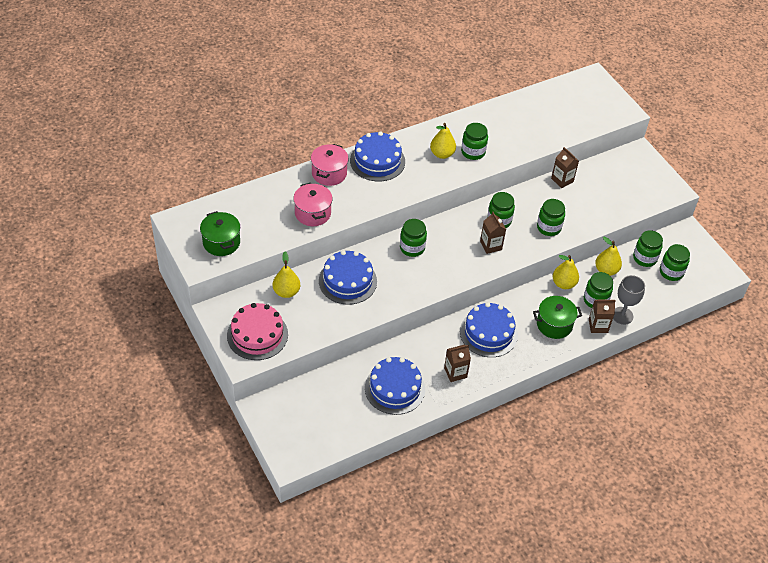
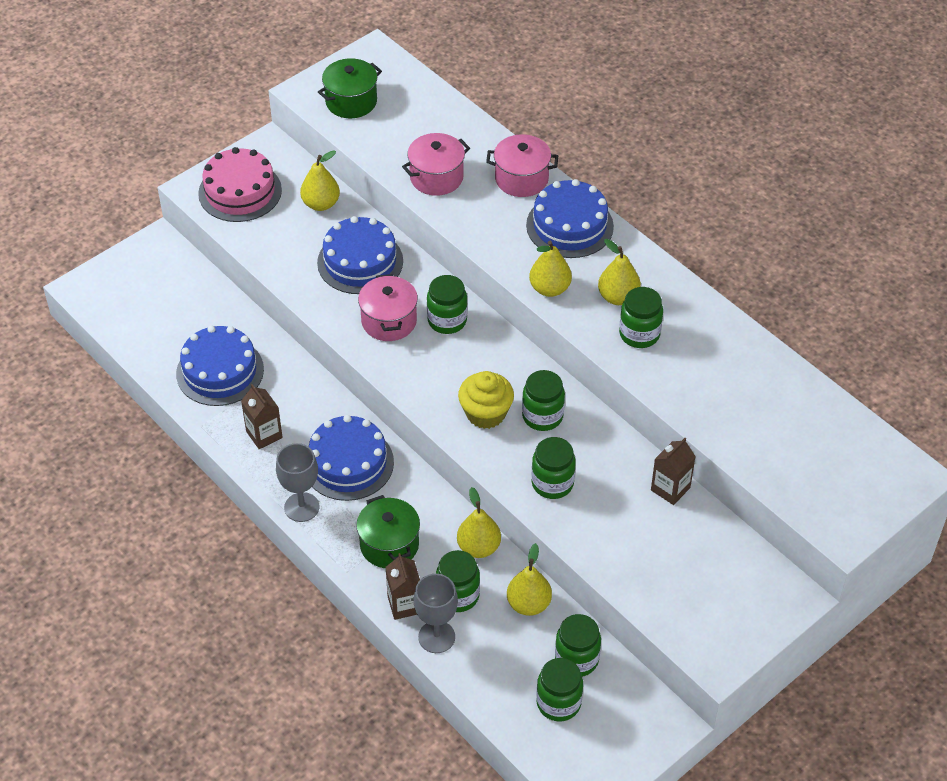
camera: 80 degrees right, 0 degrees up
(404, 276) = (389, 321): none -> pink pot
(426, 182) = (549, 288): none -> yellow pear
(491, 245) = (485, 413): brown carton -> yellow cupcake
(518, 363) = (301, 507): none -> grey goblet

